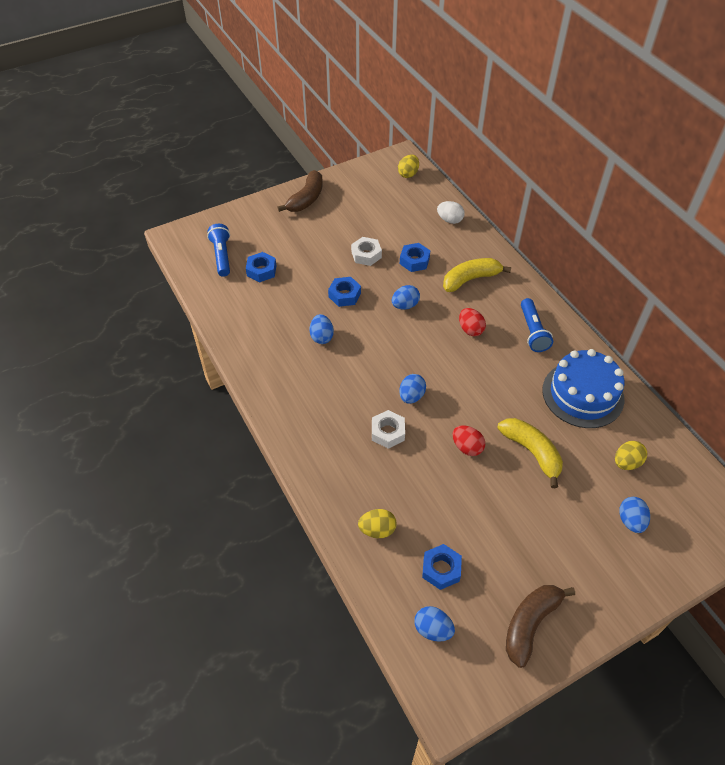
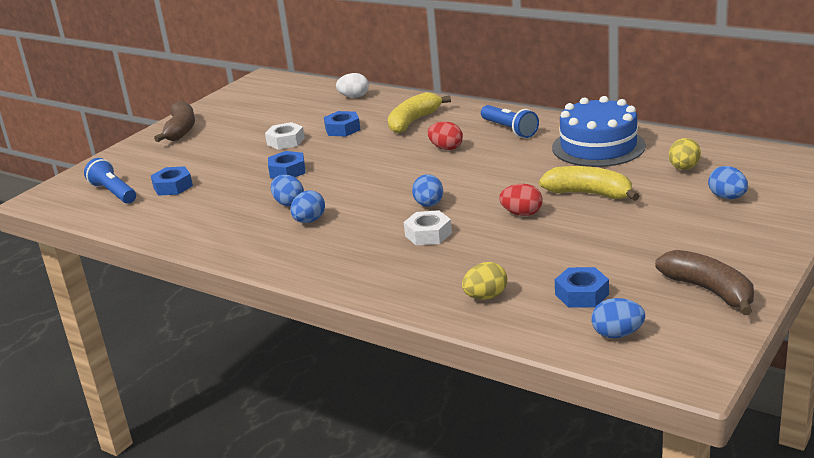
camera: 25 degrees left, 25 degrees down
(405, 305) = (361, 156): blue egg -> blue egg (309, 221)
(408, 174) = (281, 85): yellow egg -> none
(530, 624) = (709, 291): brown banana -> brown banana turned 135 degrees clockwise

